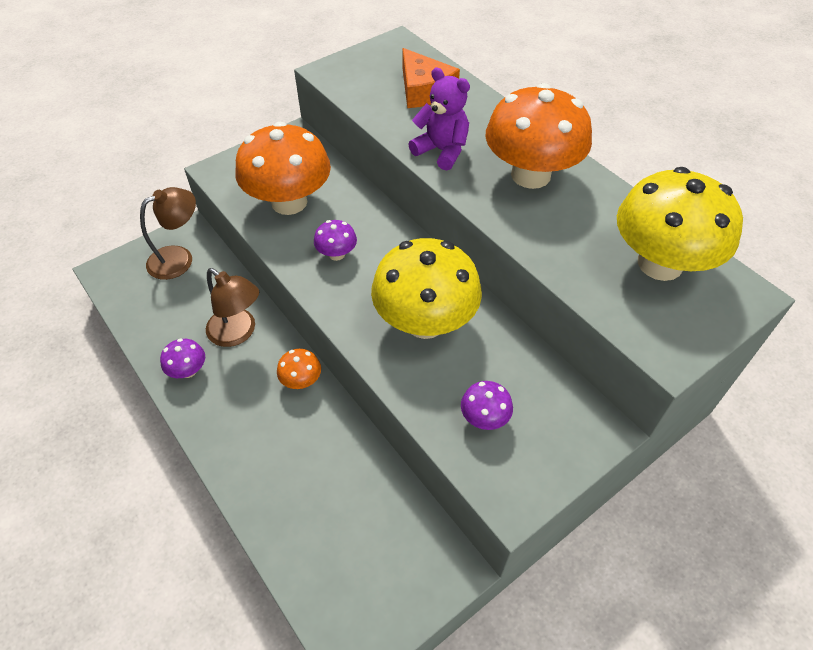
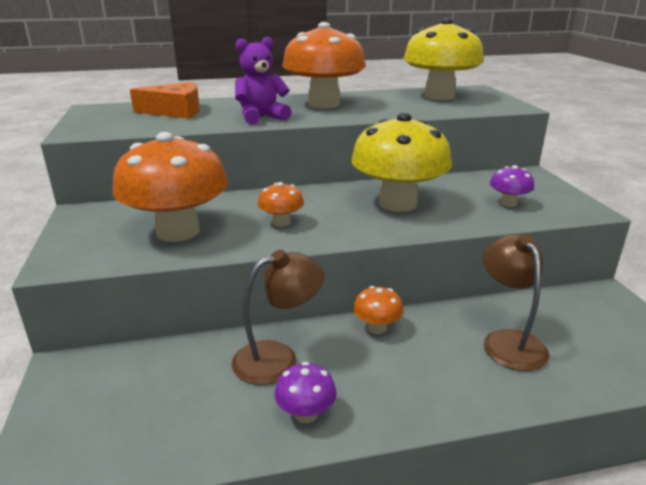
camera: 65 degrees left, 25 degrees down
(179, 258) = (101, 386): brown lamp -> brown lamp (508, 341)
(337, 254) = (281, 222): purple mushroom -> orange mushroom

